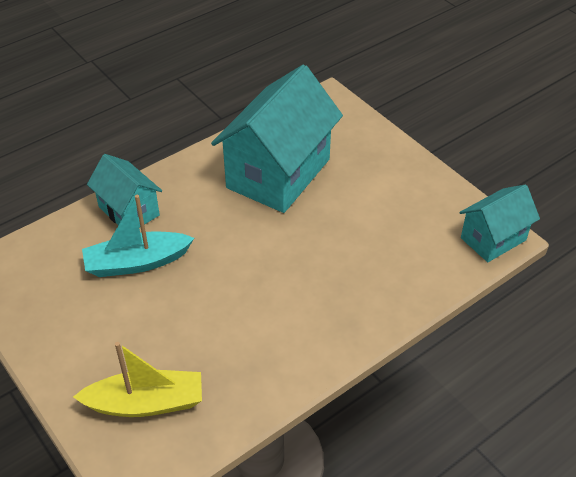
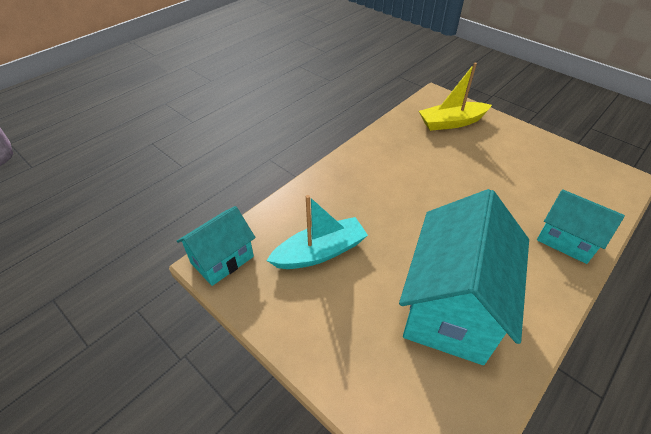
camera: 170 degrees right, 0 degrees up
(137, 262) = (521, 197): turquoise boat -> turquoise boat (320, 252)

